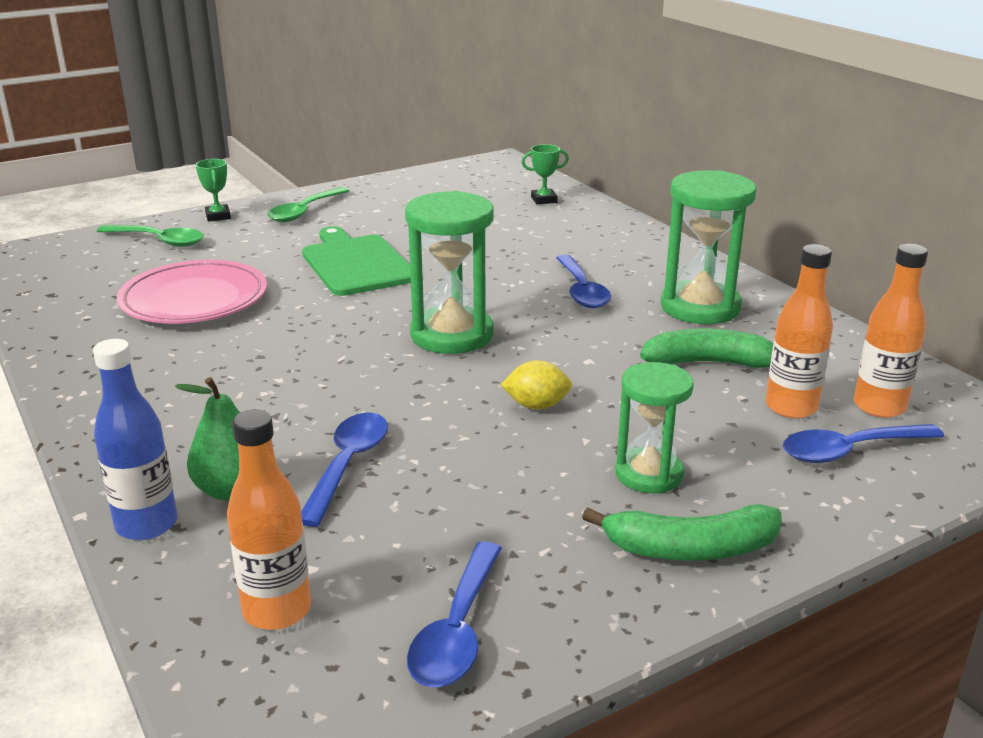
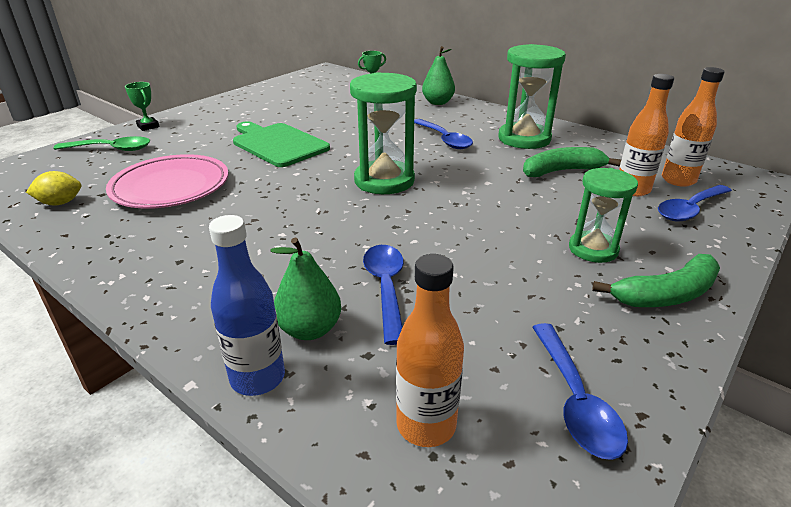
camera: 20 degrees left, 5 degrees up
(304, 212) = (213, 115): green spoon -> none
(536, 405) = (481, 218): yellow lemon -> yellow lemon (60, 203)
(621, 233) = (437, 102): none -> green pear

